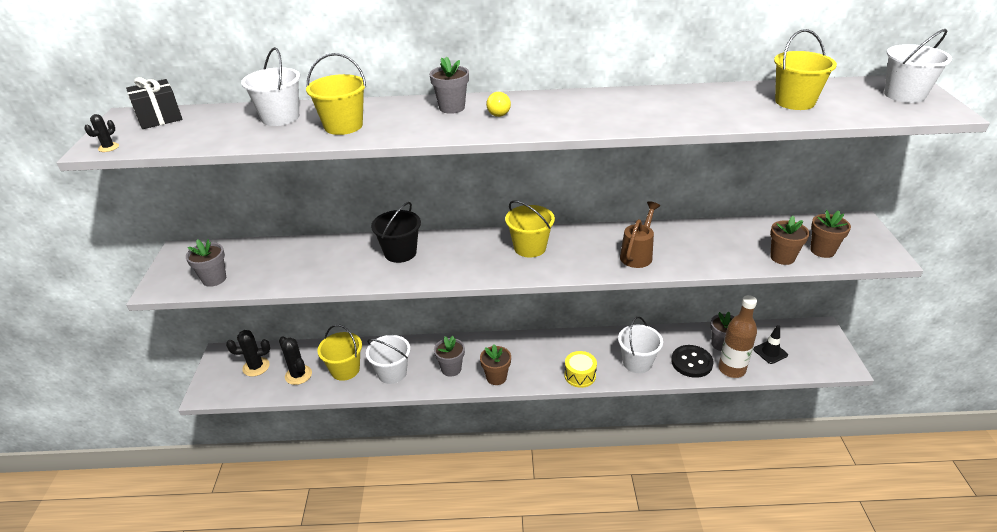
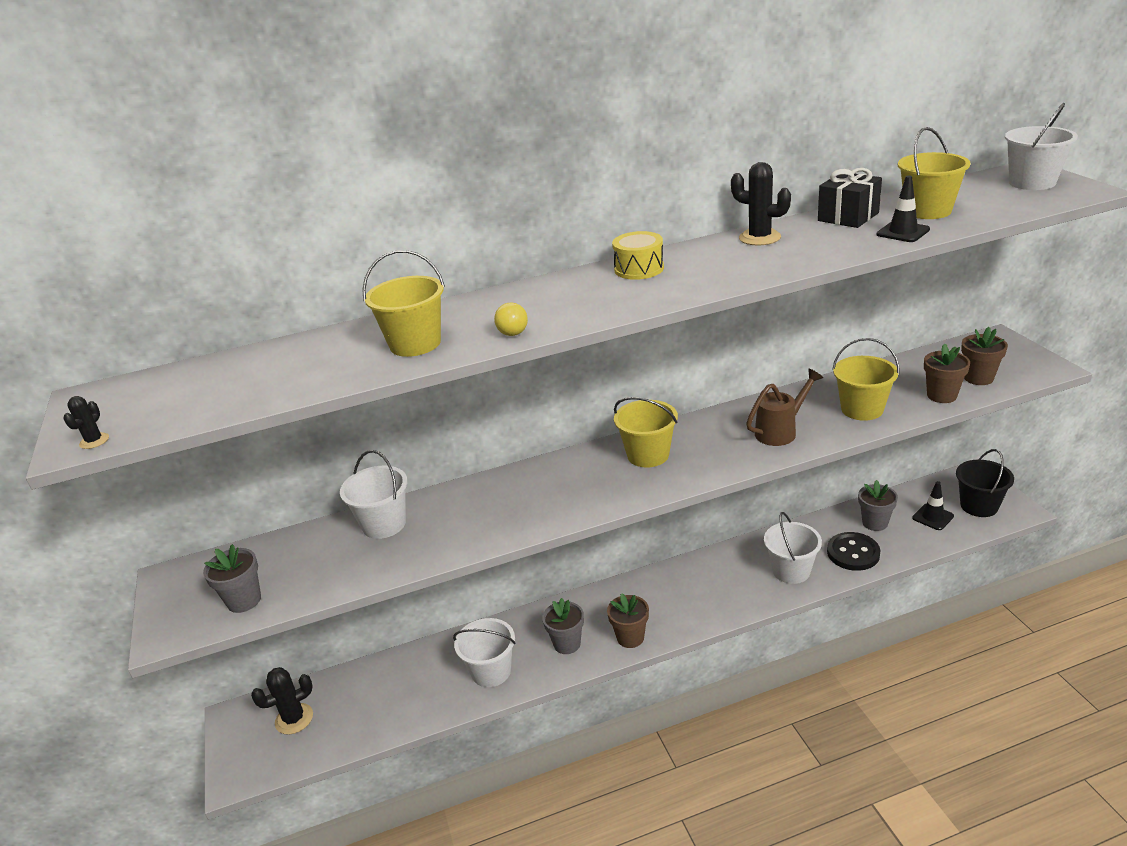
camera: 15 degrees left, 5 degrees down
(159, 118) = (140, 388): black gift -> black gift (848, 217)
(280, 117) = (319, 352): white bucket -> white bucket (384, 524)
(298, 375) = (361, 712): black cactus -> black cactus (759, 238)
(345, 370) = (424, 686): yellow bucket -> yellow bucket (862, 409)
(400, 253) = (486, 501): black bucket -> black bucket (979, 506)
(452, 108) = (539, 295): grey flower pot -> none
(500, 112) = (604, 288): yellow light bulb -> yellow light bulb (512, 329)
(580, 375) = (732, 605): yellow drum -> yellow drum (639, 269)
(638, 254) = (781, 431): brown watering can -> brown watering can turned 45 degrees clockwise
(731, 369) = (901, 548): brown bottle -> none
(759, 115) = (903, 232): none -> black traffic cone

